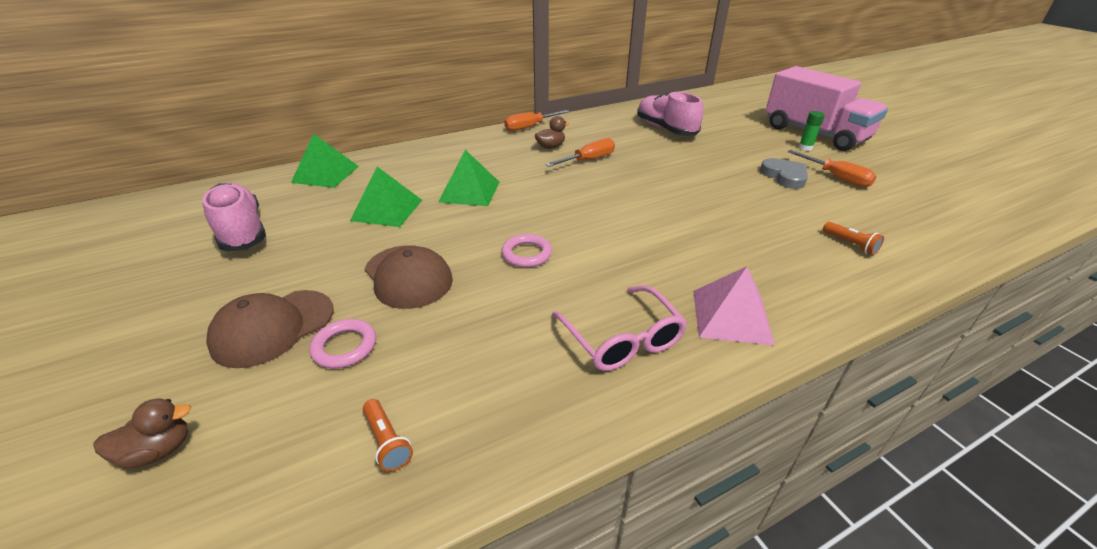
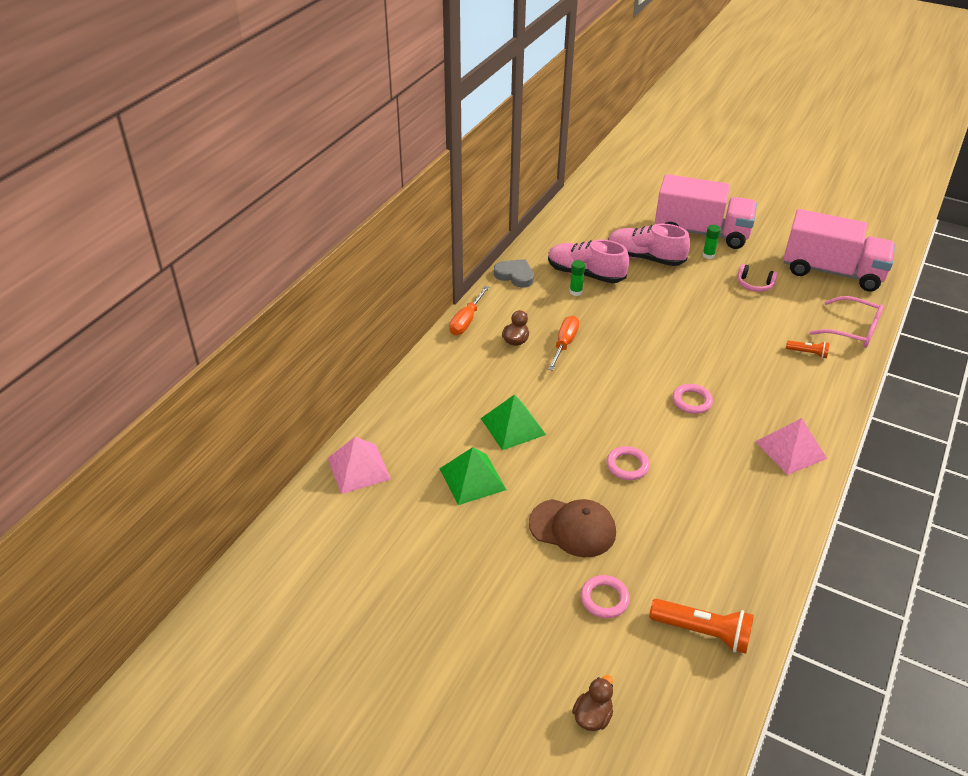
camera: 35 degrees left, 5 degrees up
(242, 231) = (384, 562): pink shoe -> pink shoe (645, 258)
(273, 327) = (539, 615): brown cap -> none
(325, 174) = (358, 468): green pyramid -> pink pyramid
(387, 441) = (702, 632): orange flashlight -> orange flashlight, size x1.83
(622, 339) = (751, 499): pink glasses -> pink glasses (853, 330)
(642, 136) = (575, 292): none -> green glue stick
(659, 233) = (692, 401): none -> pink ring
(784, 176) = (720, 298): grey heart -> grey heart (515, 275)
(837, 178) = (754, 284): orange screwdriver -> pink headphones
(952, 194) = (832, 272): none -> pink truck

